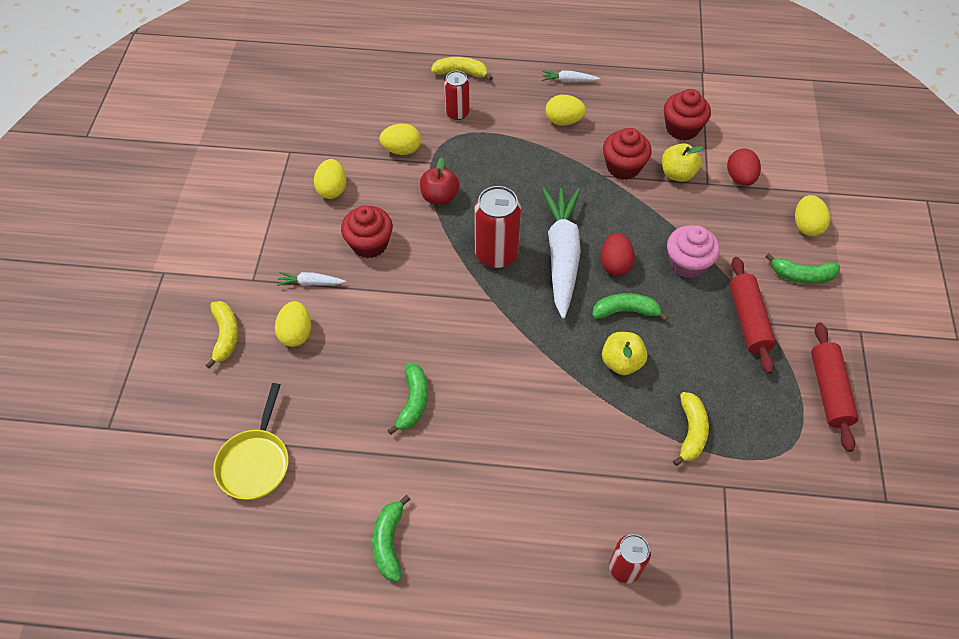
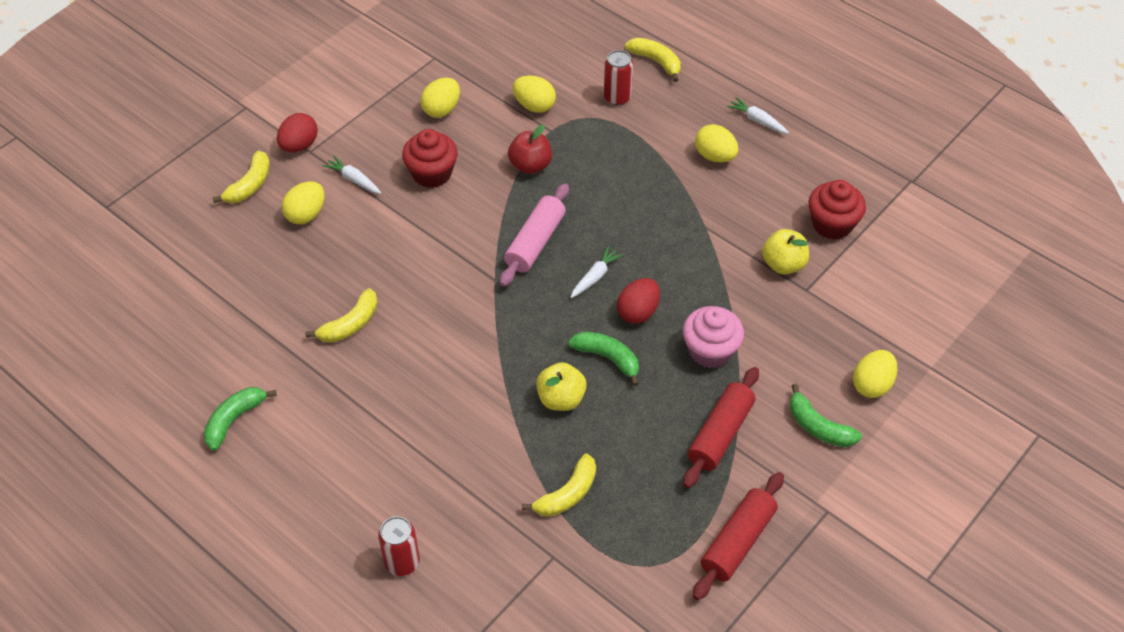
camera: 35 degrees right, 5 degrees down
(255, 462) = (188, 297): yellow pan -> none
(413, 402) = (350, 324): green banana -> yellow banana
(496, 254) = (535, 242): red can -> pink rolling pin
(562, 255) = (595, 276): white carrot -> white carrot, size x0.42
(623, 167) = (733, 229): red cupcake -> none
(740, 178) = (846, 302): red egg -> red egg (299, 145)

